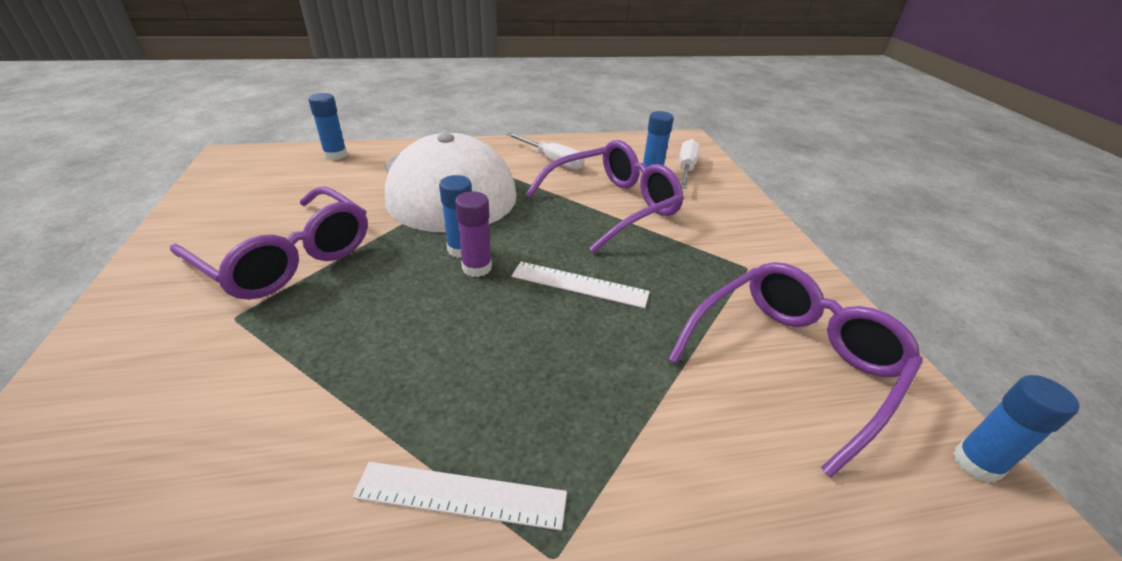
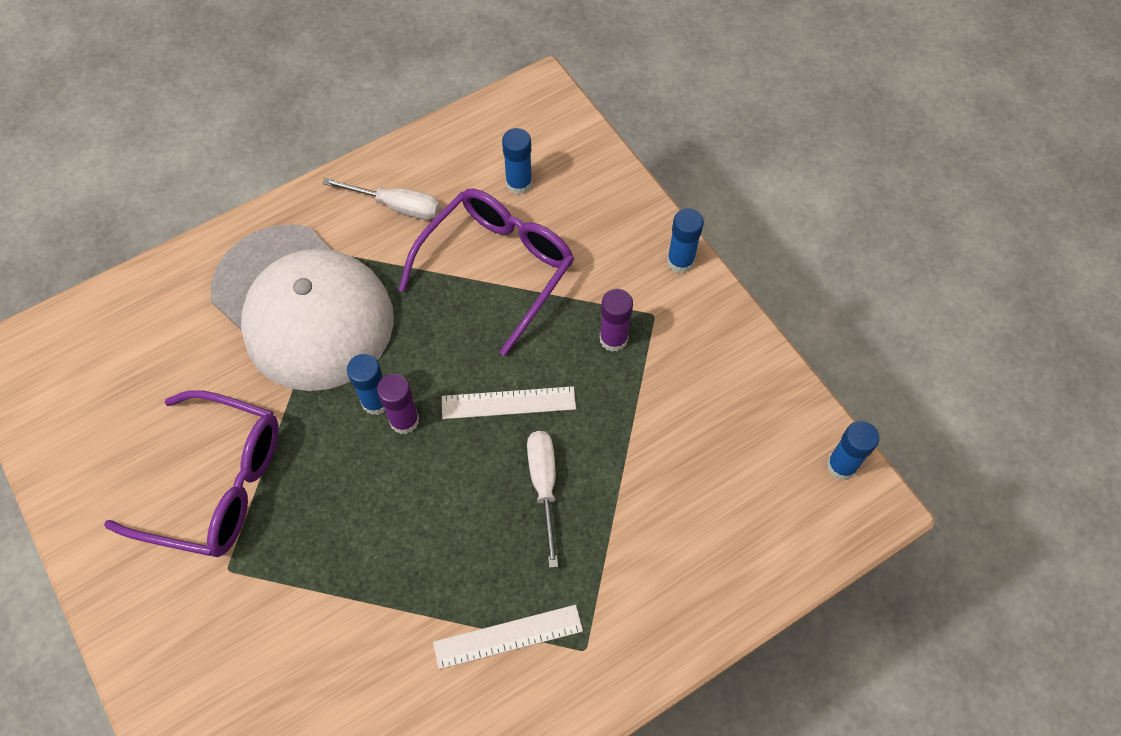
camera: 20 degrees left, 25 degrees up
(335, 155) = (133, 300): blue glue stick -> blue glue stick (680, 261)
(686, 169) = (555, 161): white screwdriver -> white screwdriver (544, 486)
(701, 272) = (613, 339): none -> purple glue stick
(792, 362) = (708, 421): purple glasses -> none

